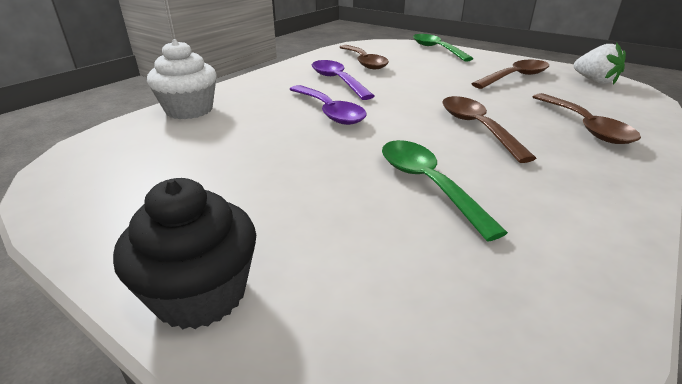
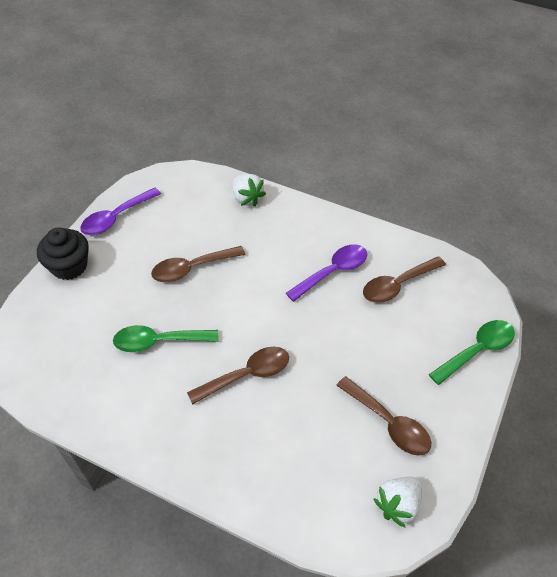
camera: 80 degrees right, 20 degrees up
(189, 110) = (247, 198): white cupcake -> white strawberry
(329, 112) = (259, 277): purple spoon -> purple spoon (116, 218)
(427, 184) = (158, 341): green spoon -> green spoon turned 150 degrees counterclockwise
(585, 126) = (262, 457): brown spoon -> brown spoon (192, 268)

